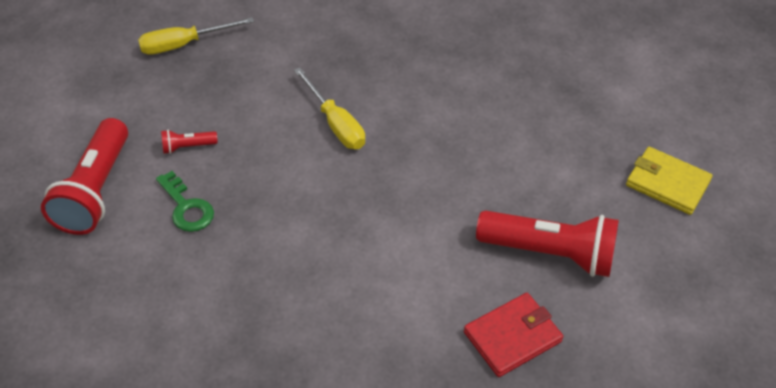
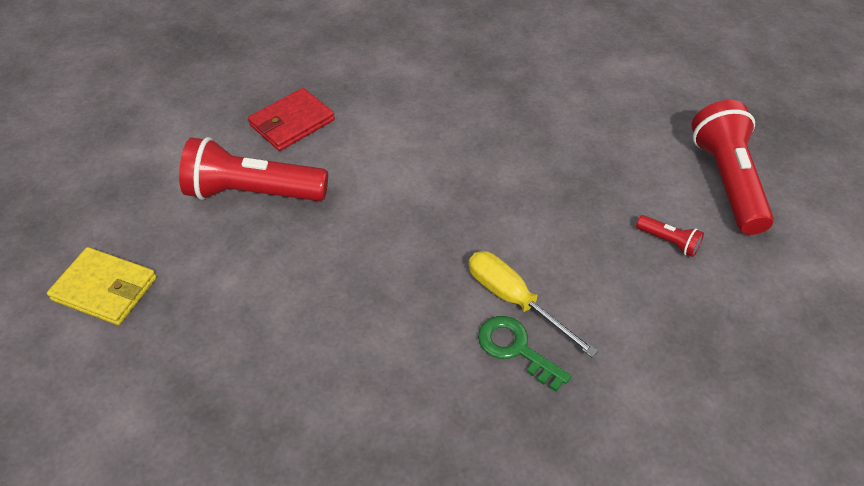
camera: 170 degrees right, 0 degrees up
(184, 44) = (778, 392): yellow screwdriver -> none
(186, 207) = (627, 180): green key -> green key (516, 349)
(187, 147) = (669, 242): red flashlight -> red flashlight turned 60 degrees clockwise

